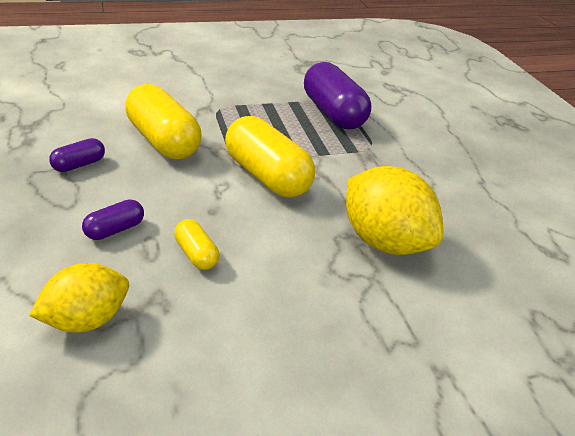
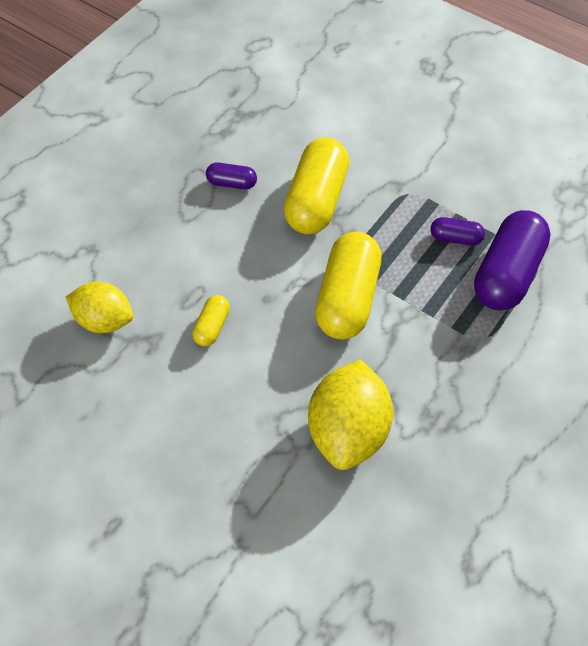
camera: 55 degrees right, 20 degrees up
(115, 230) = (189, 264): purple capsule -> purple capsule (455, 238)

